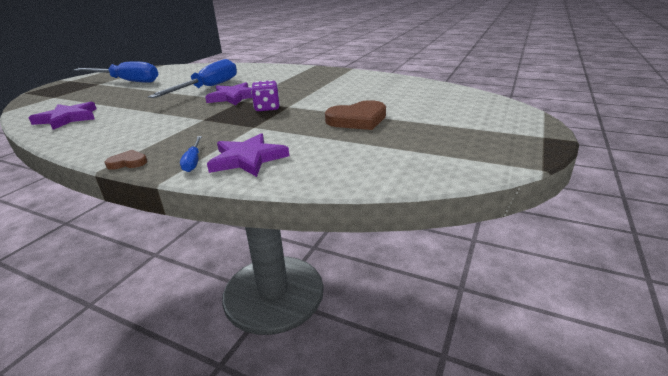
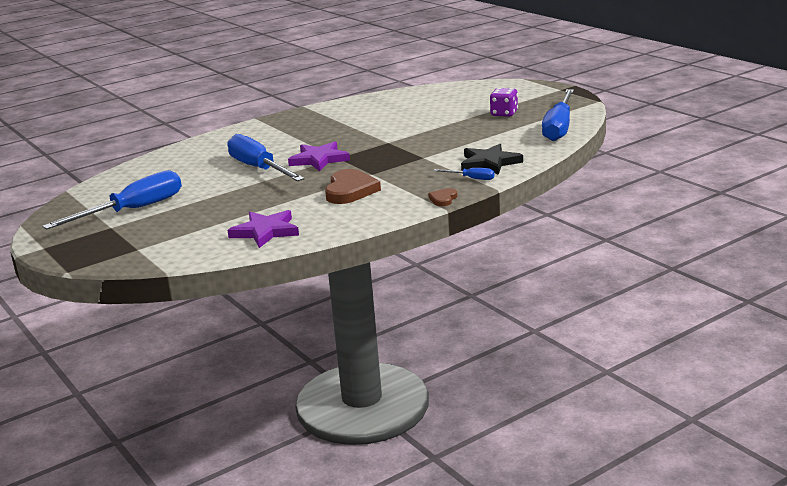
camera: 60 degrees left, 5 degrees down
(247, 159) = (489, 163): purple star -> black star
(267, 108) = (380, 149): purple dice -> purple dice (504, 114)
(358, 119) = (460, 125): brown heart -> brown heart (350, 190)
(401, 169) = (559, 127): none -> blue screwdriver

